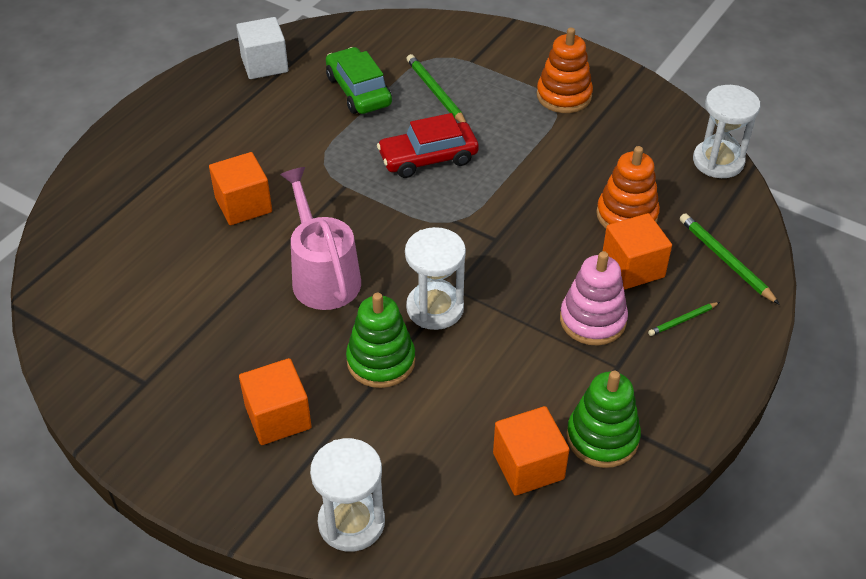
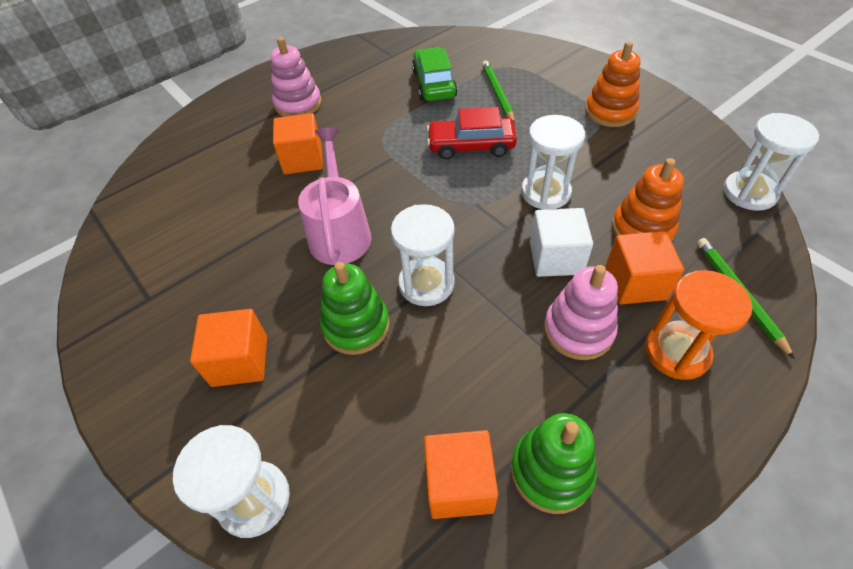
camera: 20 degrees right, 5 degrees up
(205, 140) = (298, 104): none -> pink stacking toy
(264, 64) = (369, 55): white cube -> white cube (556, 258)
(523, 195) = (545, 192): none -> white hourglass
(682, 320) = (676, 352): green pencil -> orange hourglass

